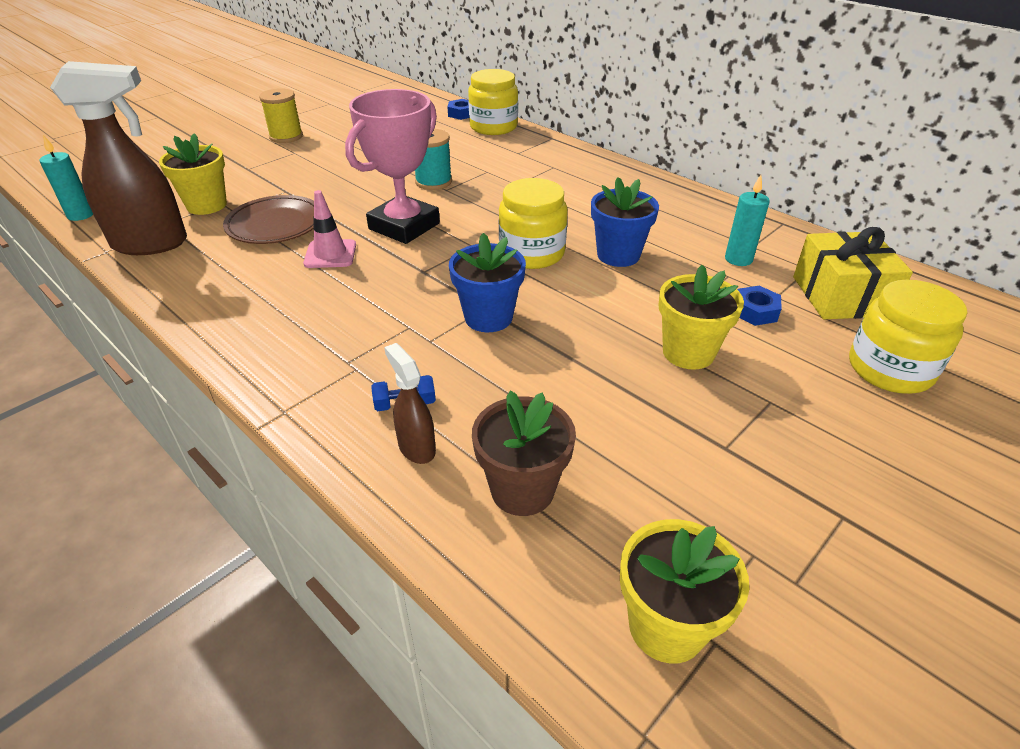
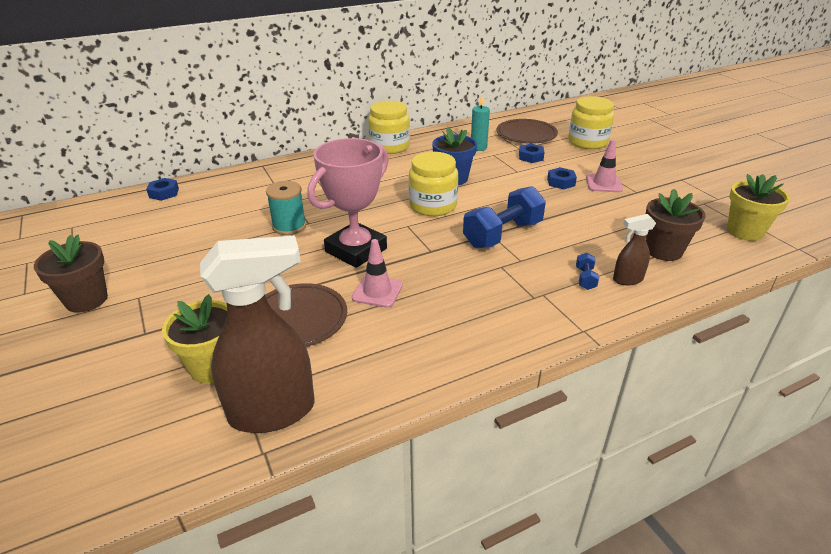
camera: 70 degrees left, 5 degrees down
(81, 215) = (137, 488): turquoise candle -> none
(151, 244) = (273, 411): brown spray bottle -> brown spray bottle turned 60 degrees clockwise
(286, 136) = (86, 300): yellow spool -> brown flower pot
(404, 226) = (356, 250): pink trophy -> pink trophy turned 75 degrees clockwise
(488, 317) = (503, 234): blue flower pot -> blue dumbbell
(493, 127) = (212, 184): yellow jar -> yellow jar (389, 146)
(688, 352) = (561, 182): yellow flower pot -> blue nut
(724, 402) = (603, 184): none -> pink traffic cone
(840, 296) = (526, 135): yellow gift -> brown plate

